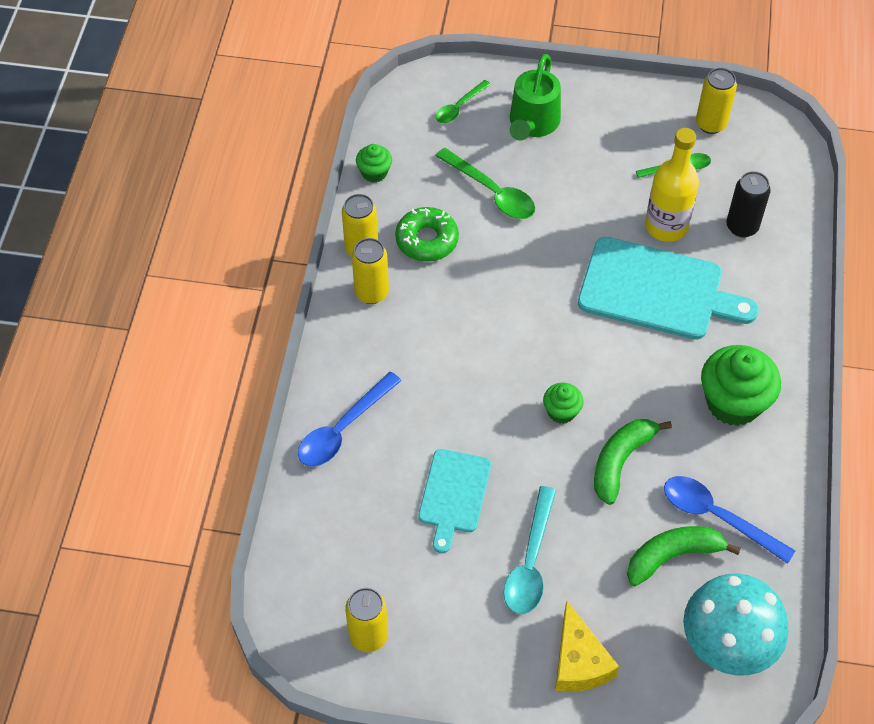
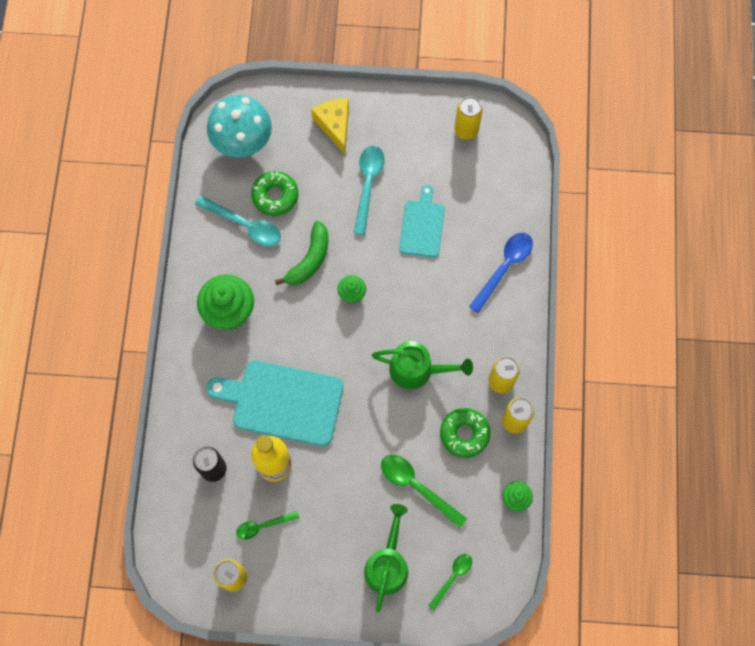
camera: 175 degrees right, 15 degrees up
(478, 313) = (418, 370): none -> green watering can
(672, 556) = (275, 196): green banana -> green donut
(717, 517) = (245, 225): blue spoon -> turquoise spoon

